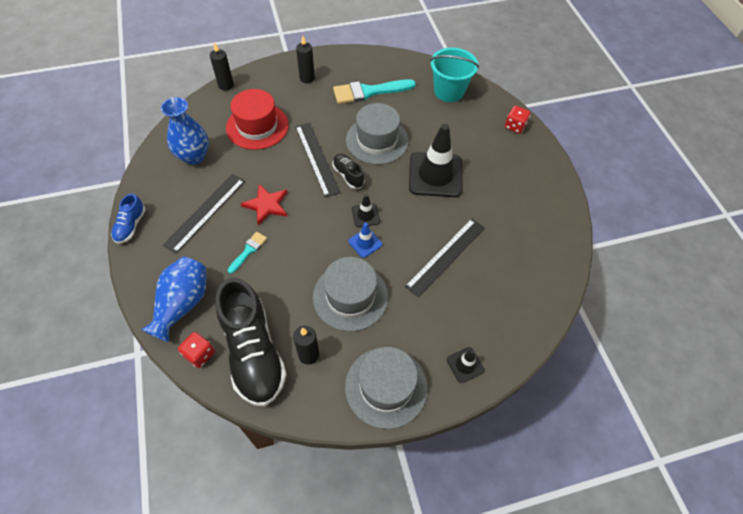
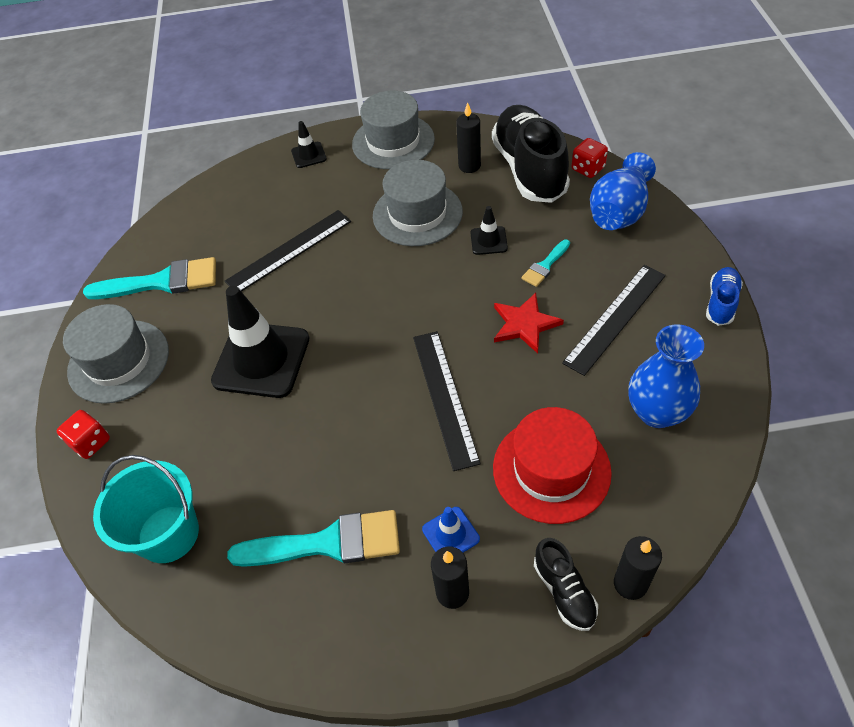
camera: 165 degrees left, 5 degrees down
(348, 175) = (397, 365): black shoe -> black shoe (564, 591)
(365, 215) = (381, 304): black traffic cone -> black traffic cone (488, 241)
(365, 243) = (389, 269): blue traffic cone -> blue traffic cone (450, 534)
(377, 140) = (337, 427): grey hat -> grey hat (118, 361)
(531, 226) = (162, 282): none -> turquoise brush

